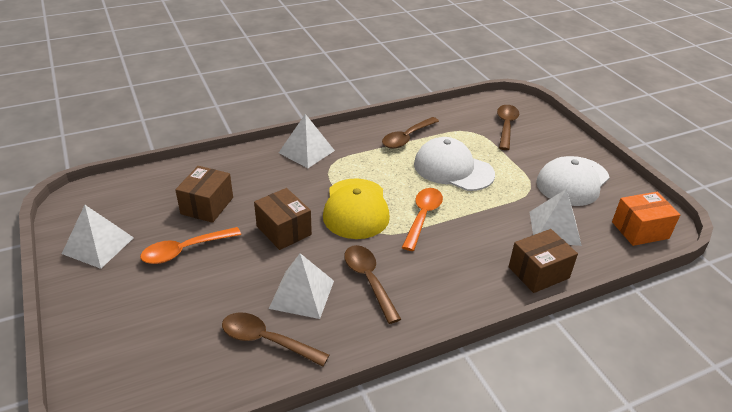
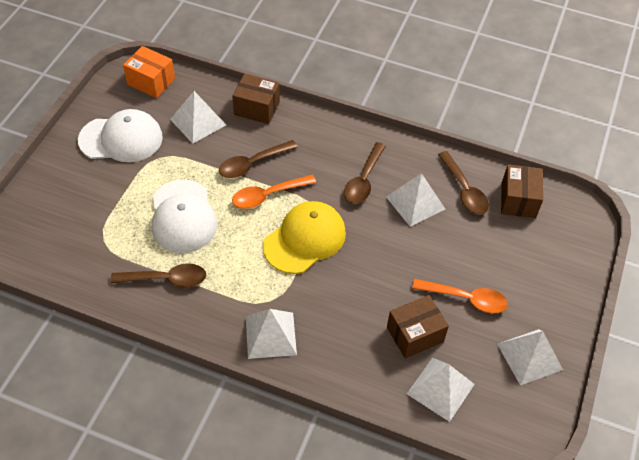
camera: 135 degrees left, 15 degrees up
(160, 189) = (440, 388): none -> white pyramid
(284, 230) = (378, 261): brown box -> brown box (518, 200)
(506, 126) = (67, 222): brown spoon -> brown spoon (252, 164)

